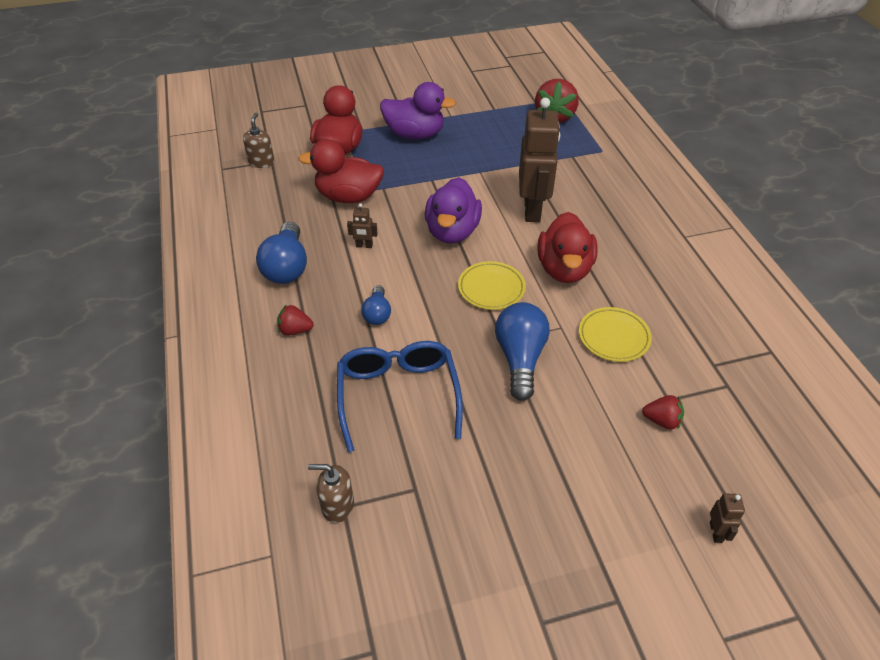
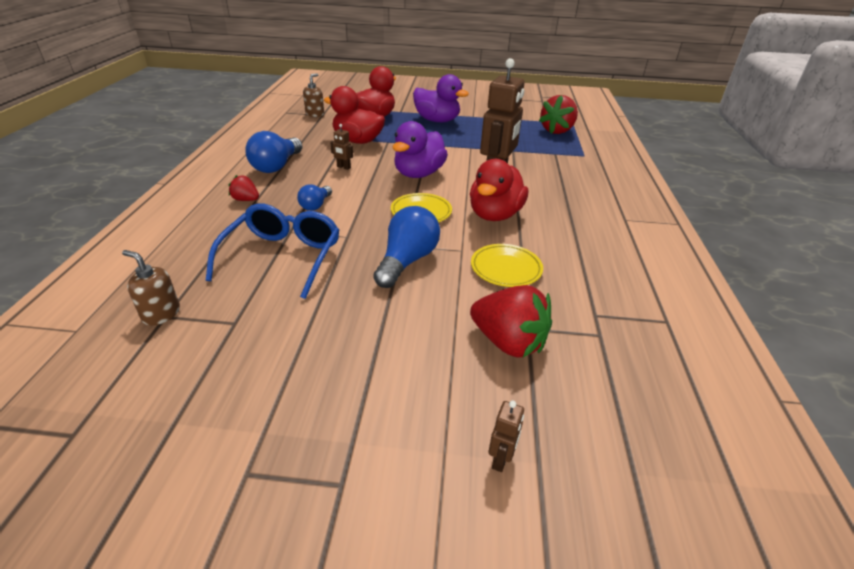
camera: 20 degrees right, 10 degrees down
(662, 420) = (508, 342): red strawberry -> red strawberry, size x1.90

